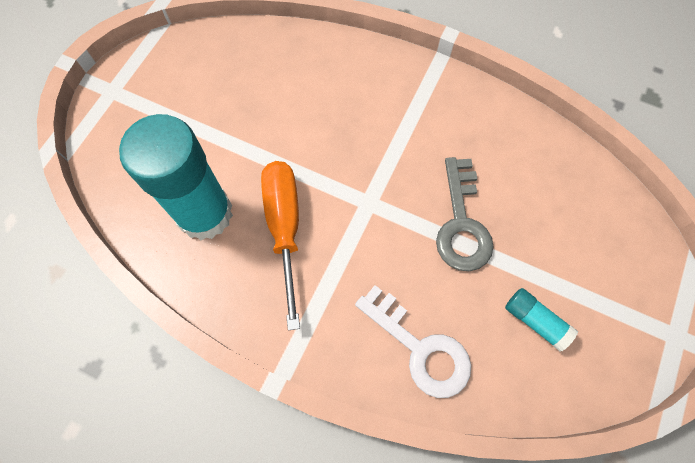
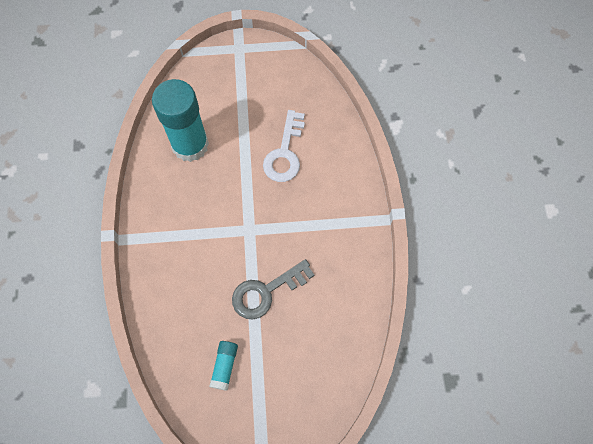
camera: 60 degrees right, 0 degrees up
(285, 228) = (205, 192): orange screwdriver -> none
(420, 348) = (172, 306): white key -> white key (285, 153)

